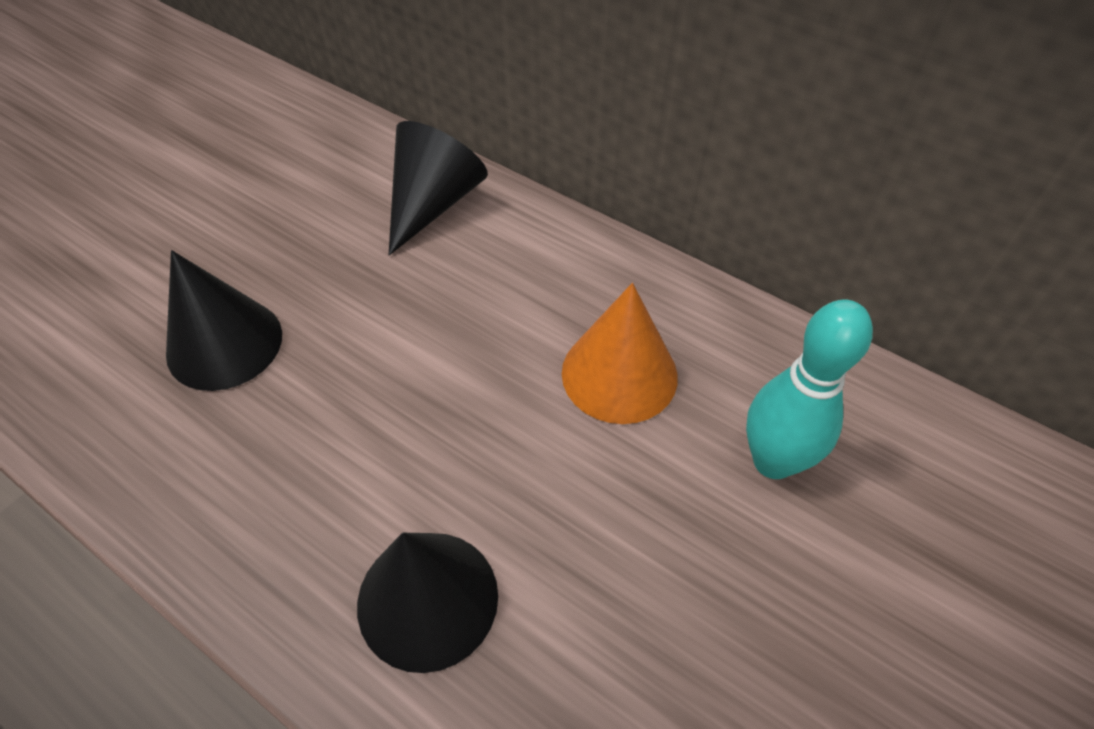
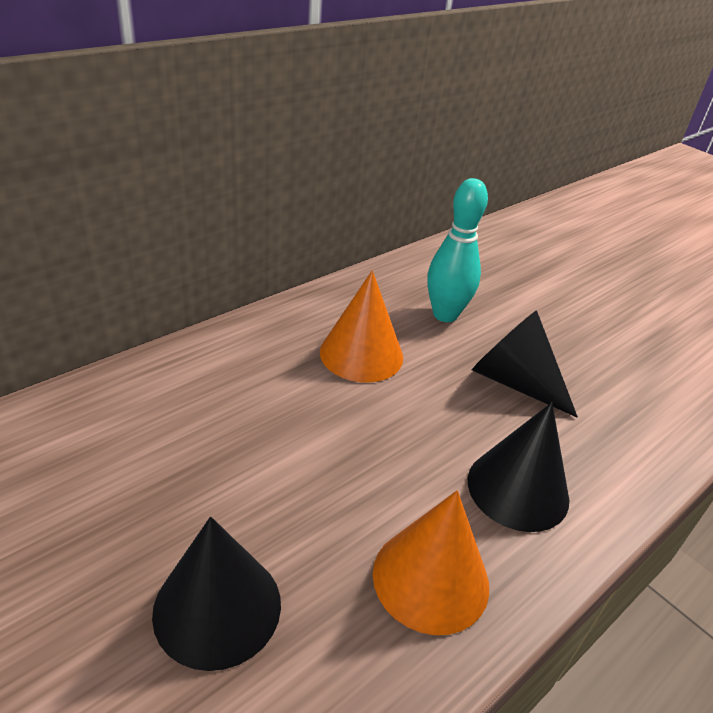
camera: 80 degrees left, 15 degrees down
(274, 511) = (431, 578): none -> orange cone
(433, 204) = (120, 412): black cone -> black cone (514, 381)

